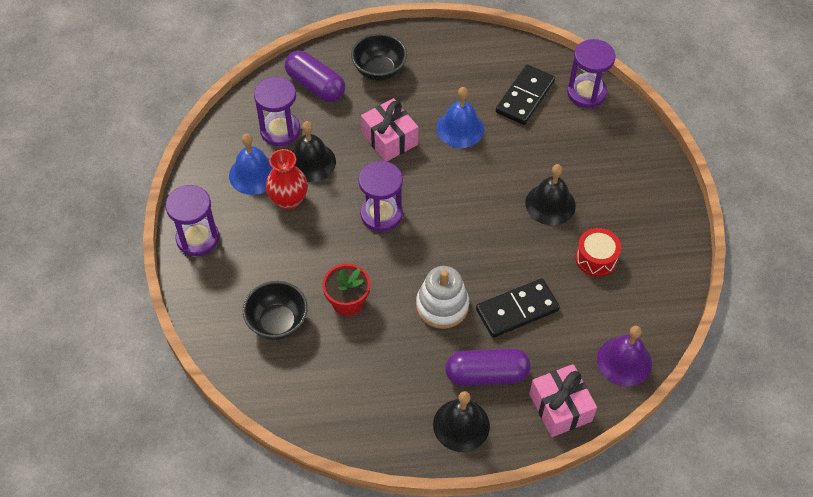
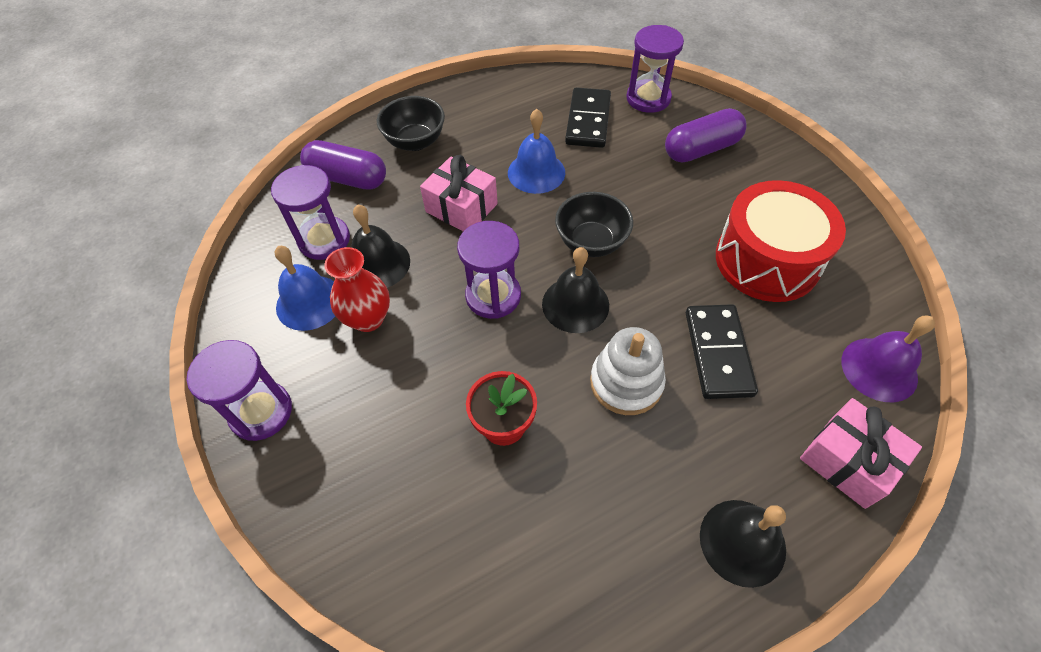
camera: 20 degrees left, 0 degrees up
(277, 322) = (420, 491): black bowl -> black bowl (591, 242)
(486, 374) = (732, 453): purple capsule -> purple capsule (701, 149)
(517, 310) = (718, 353): black domino -> black domino turned 45 degrees counterclockwise
(550, 204) = (680, 218): black bell -> black bell (575, 304)
(596, 258) = (767, 260): red drum -> red drum, size x1.95

